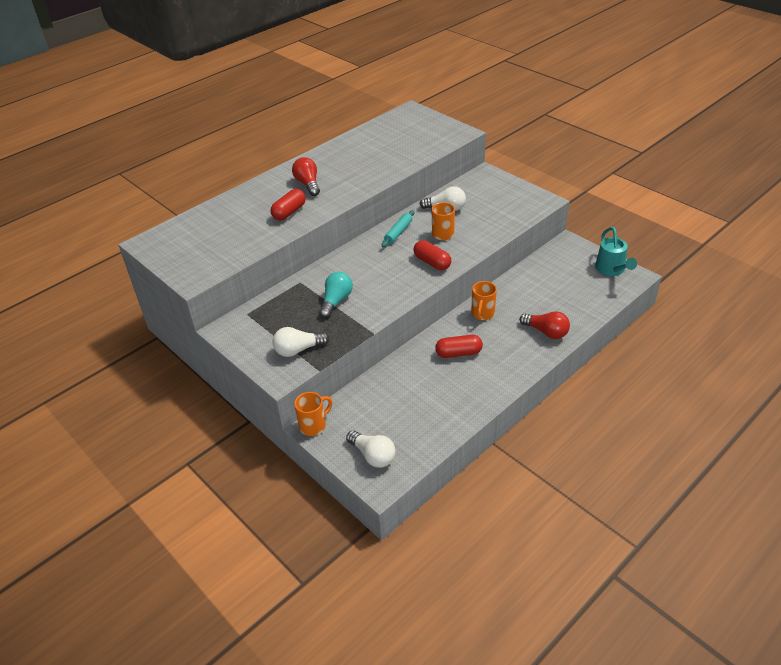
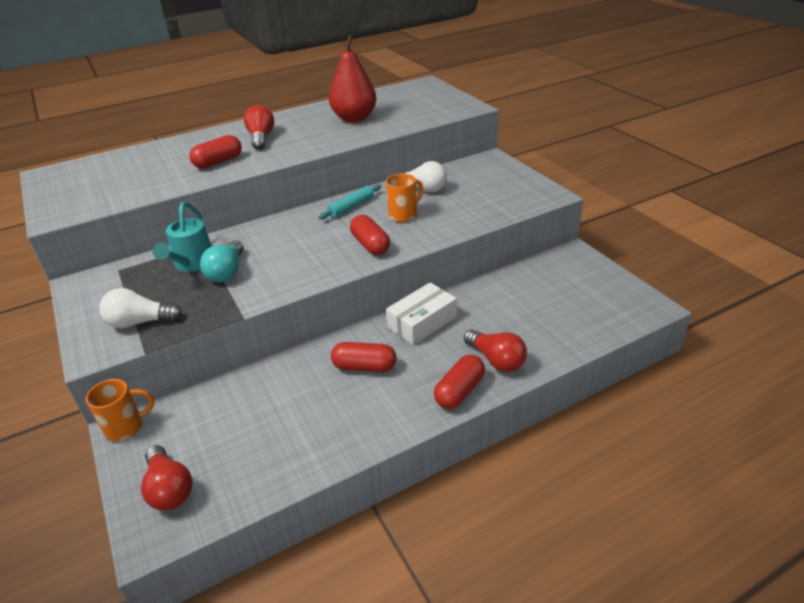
camera: 15 degrees right, 5 degrees down
(336, 301) = (227, 272): turquoise light bulb -> turquoise light bulb turned 150 degrees clockwise
(373, 155) = (354, 118): none -> red pear
(373, 455) = (169, 488): white light bulb -> red light bulb
(482, 314) = (422, 322): orange mug -> white box
(531, 357) = (459, 391): none -> red capsule
(612, 270) = (621, 294): turquoise watering can -> turquoise watering can (192, 264)

